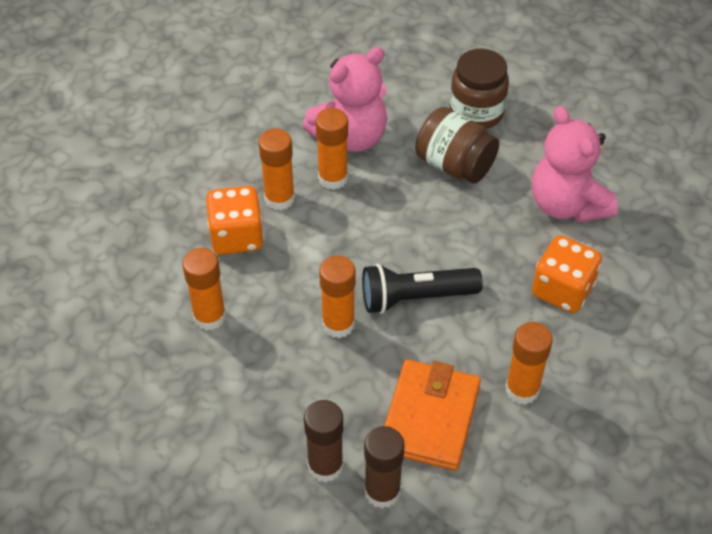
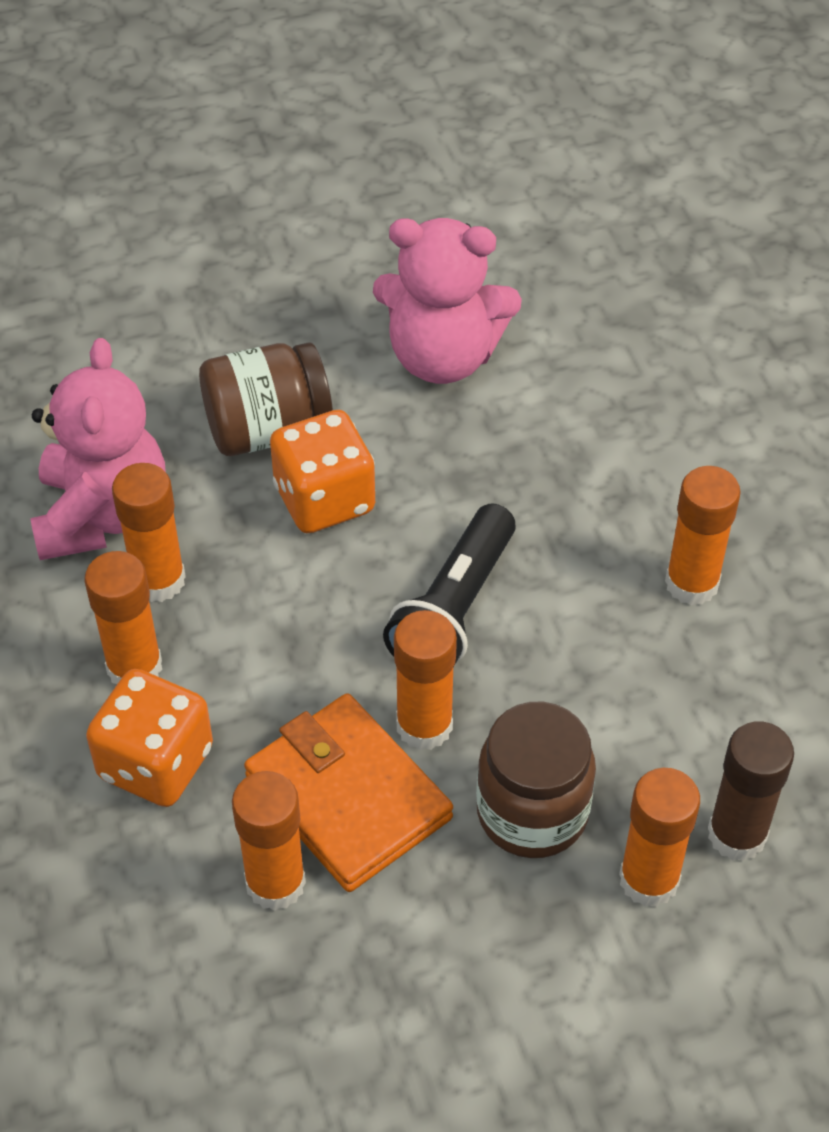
camera: 55 degrees left, 0 degrees up
(325, 466) = (649, 880): brown glue stick -> orange glue stick
(430, 418) = (660, 710): orange wallet -> orange wallet (348, 797)
(476, 112) = (200, 351): brown jar -> brown jar (532, 812)
(562, 290) = (573, 446): orange dice -> orange dice (324, 499)

